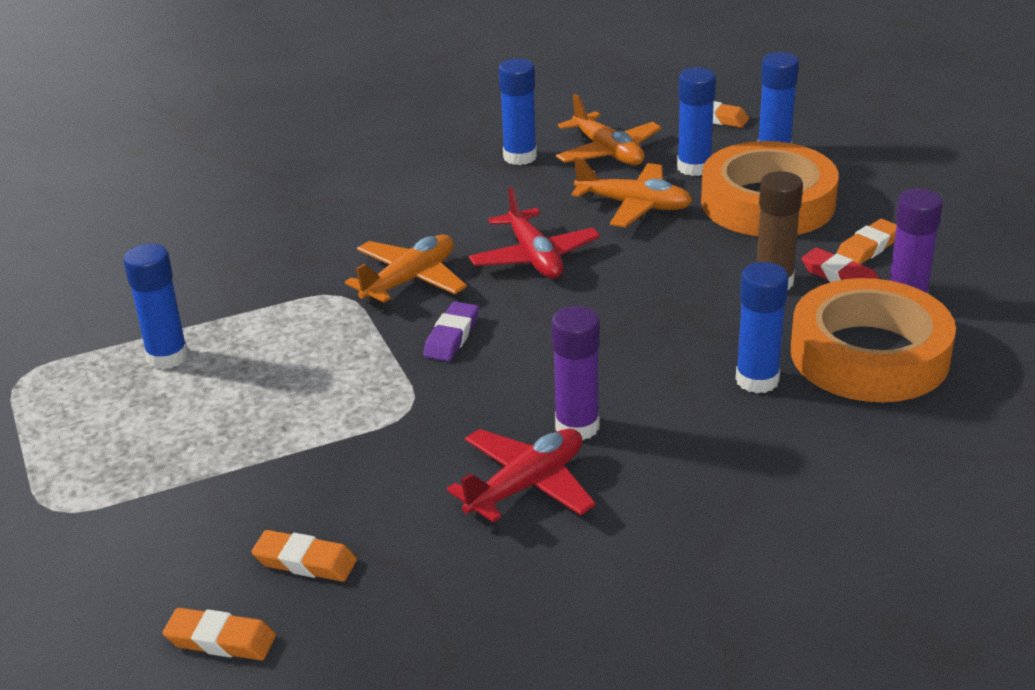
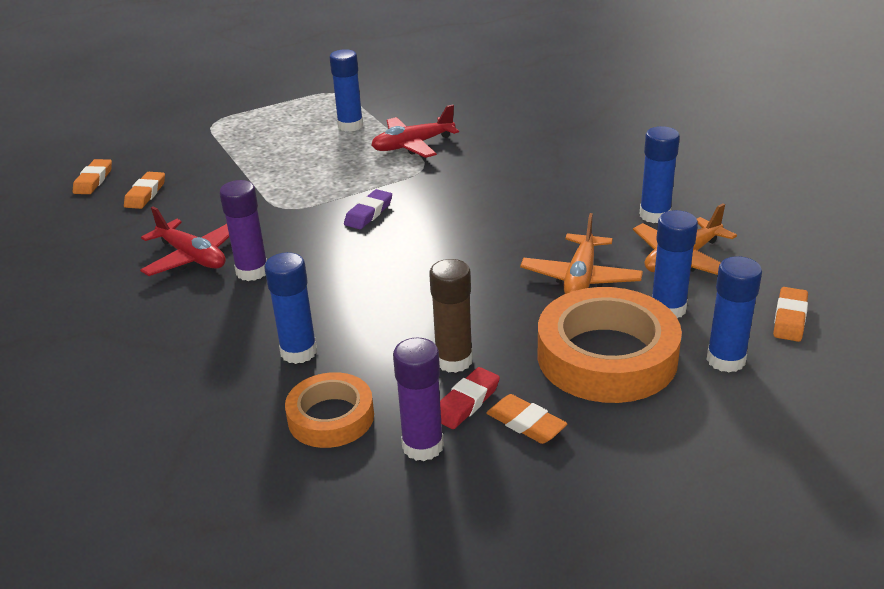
camera: 85 degrees right, 0 degrees up
(410, 280) = (443, 189): orange plane -> none
(452, 337) = (368, 213): purple eraser -> purple eraser turned 75 degrees counterclockwise
(534, 257) = (482, 236): red plane -> red plane (413, 145)
(869, 354) = (331, 417): orange tape -> orange tape, size x0.58

